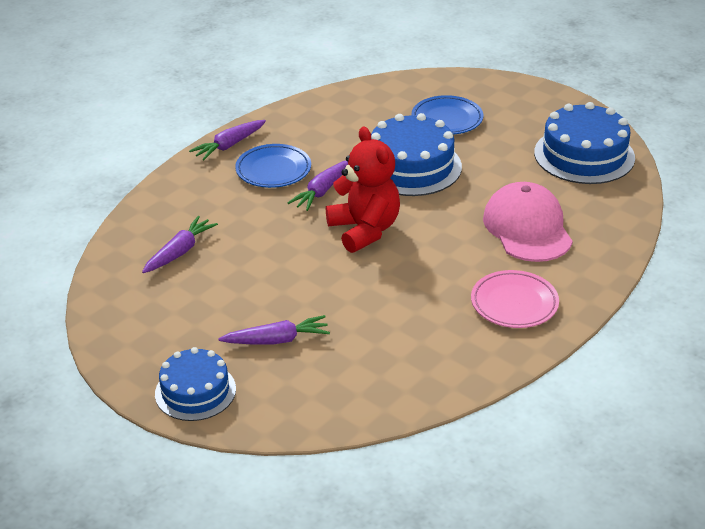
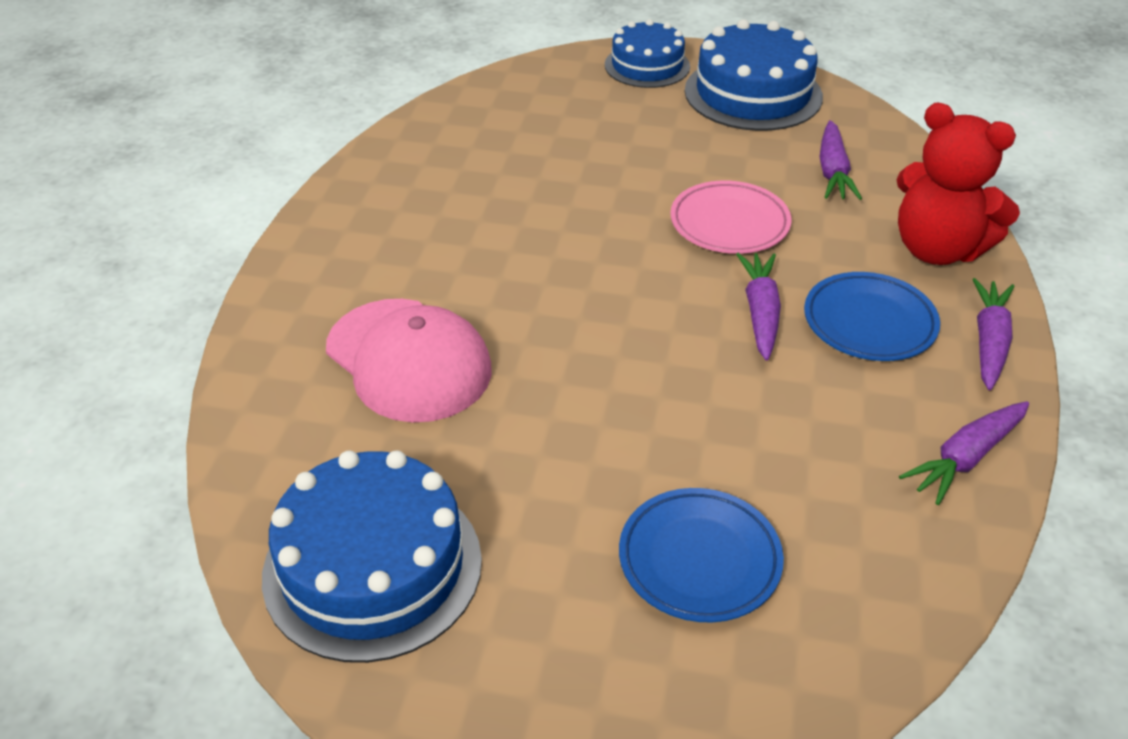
camera: 150 degrees right, 5 degrees up
(277, 340) = (617, 124): purple carrot -> purple carrot (965, 458)
(364, 230) = (641, 274): red teddy bear -> red teddy bear (937, 249)
(411, 166) = (670, 411): blue cake -> blue cake (753, 93)
(514, 303) = (373, 243): pink plate -> pink plate (729, 223)

